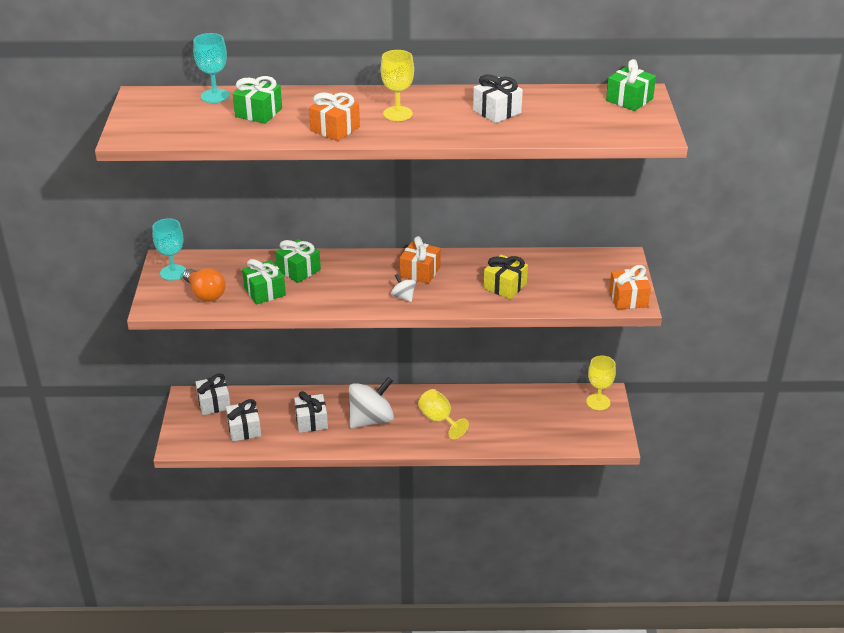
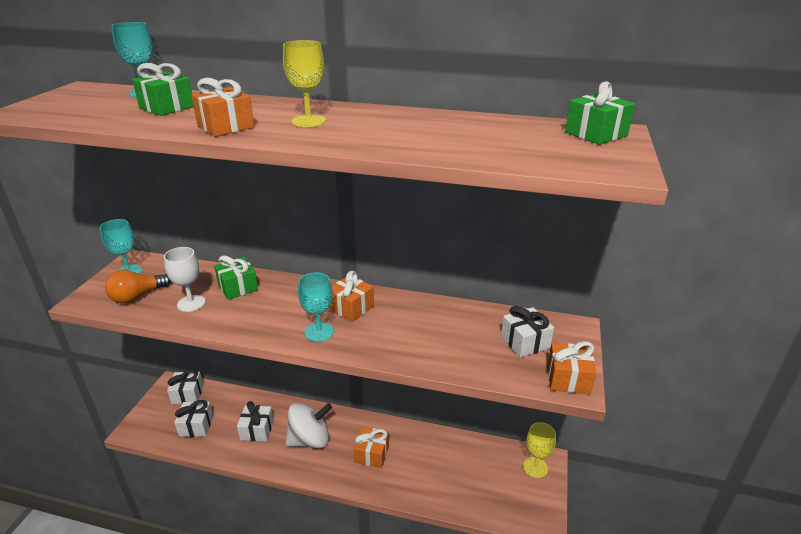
camera: 15 degrees right, 5 degrees down
(205, 294) = (137, 296): orange light bulb -> orange light bulb turned 75 degrees clockwise
(264, 291) = (191, 303): green gift -> white goblet
(403, 297) = (319, 332): white spinning top -> turquoise goblet
(439, 420) = (372, 454): yellow goblet -> orange gift
(497, 111) = (423, 129): white gift -> white gift (525, 342)
(505, 286) = (431, 338): yellow gift -> none

